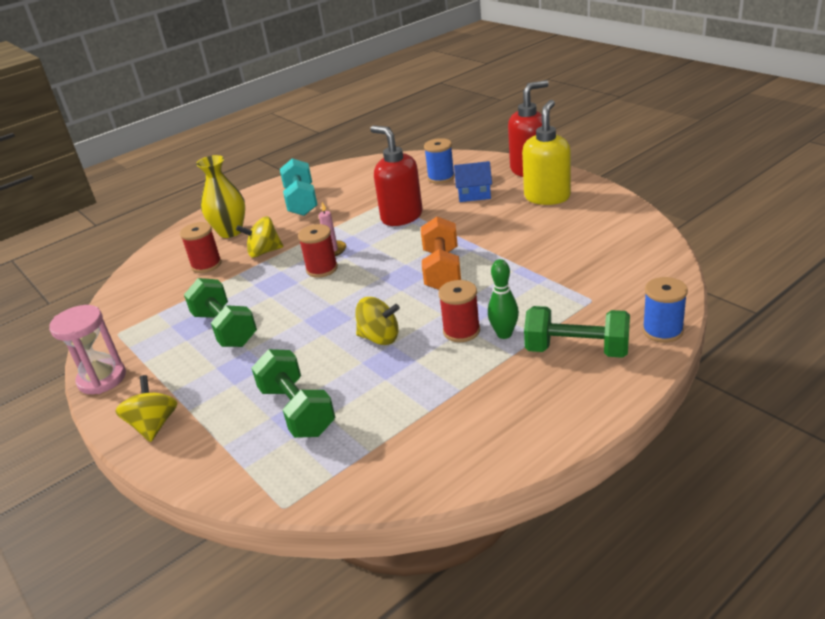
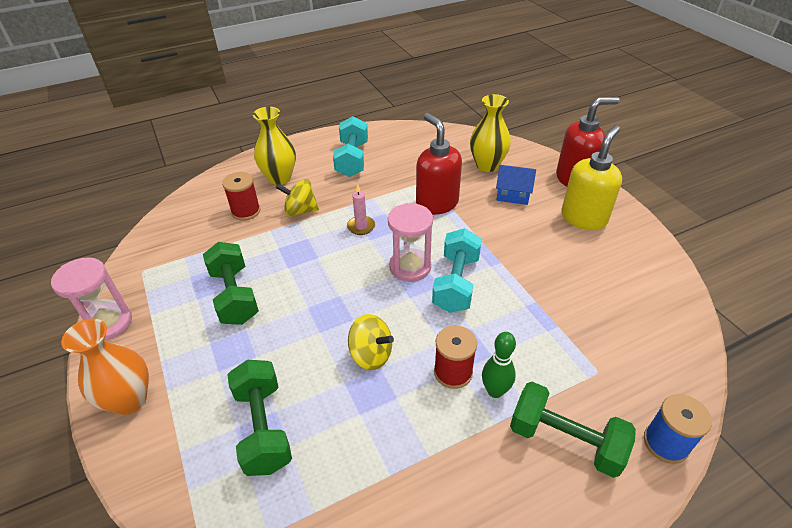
camera: 10 degrees right, 10 degrees up
(154, 425) = (130, 400): yellow spinning top -> orange vase
(322, 269) = (344, 247): red spool -> none
(393, 269) = (410, 267): none -> pink hourglass
(441, 177) = (487, 165): blue spool -> yellow vase
(442, 270) = (456, 283): orange dumbbell -> turquoise dumbbell

